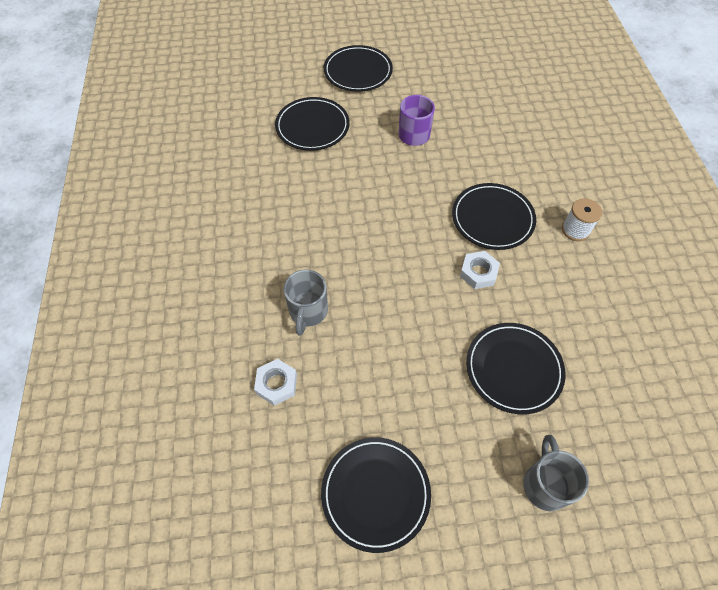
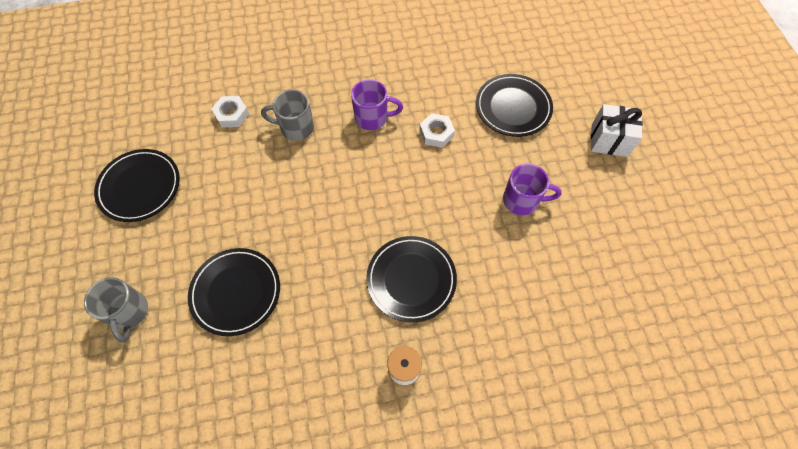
camera: 85 degrees right, 5 degrees up
(306, 238) = (372, 118): none -> purple mug
(358, 72) = (609, 140): black plate -> white gift
(478, 273) = (341, 264): white nut -> white nut (436, 133)
(545, 484) = (129, 312): grey mug -> grey mug turned 75 degrees clockwise

